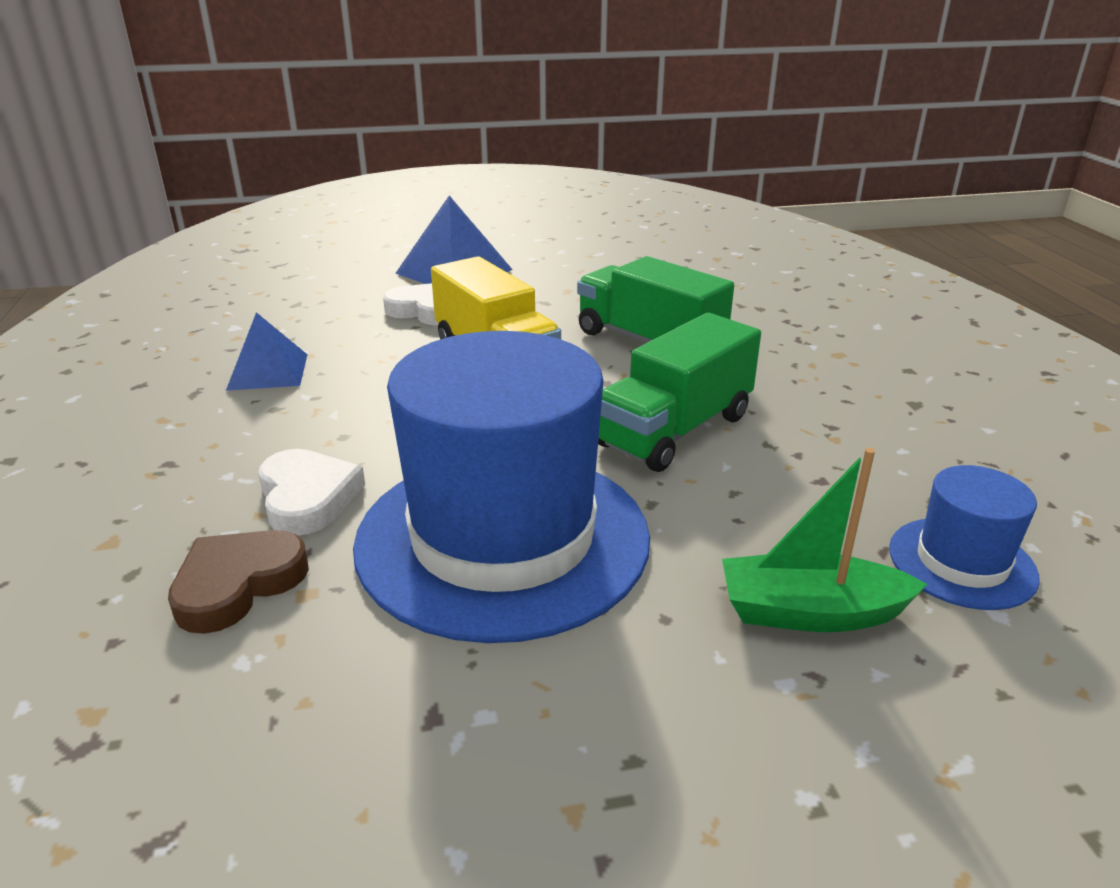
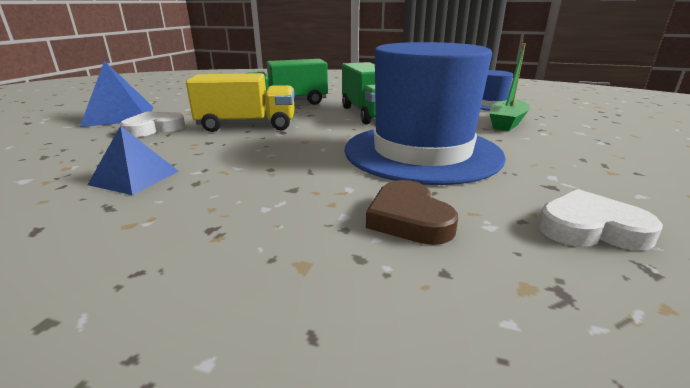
camera: 60 degrees left, 5 degrees down
(307, 497) = (330, 187): white heart -> white heart (590, 228)

